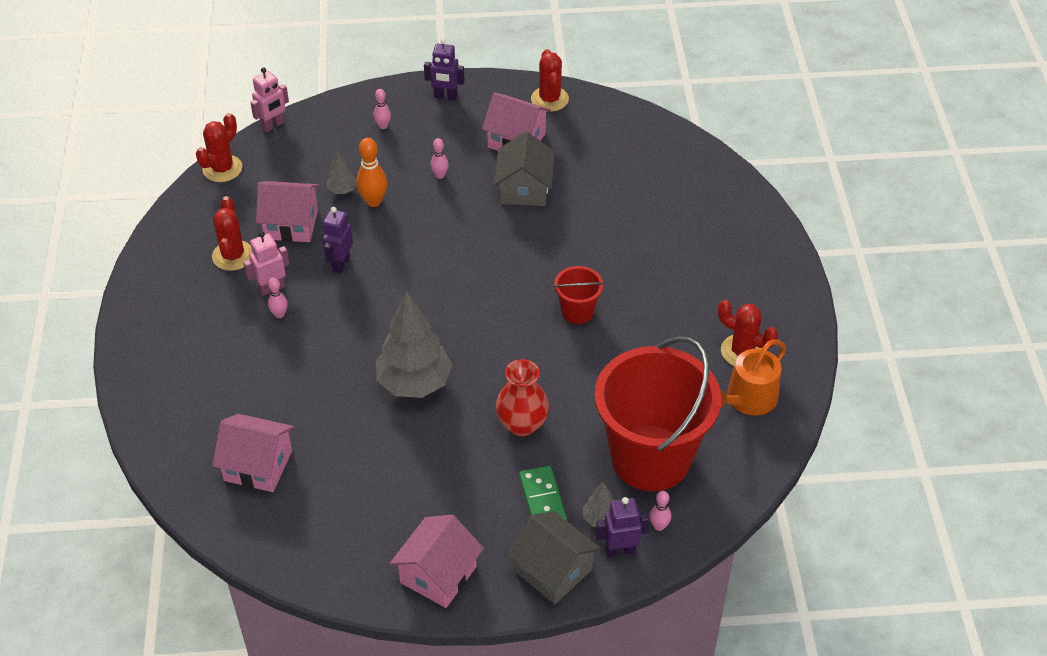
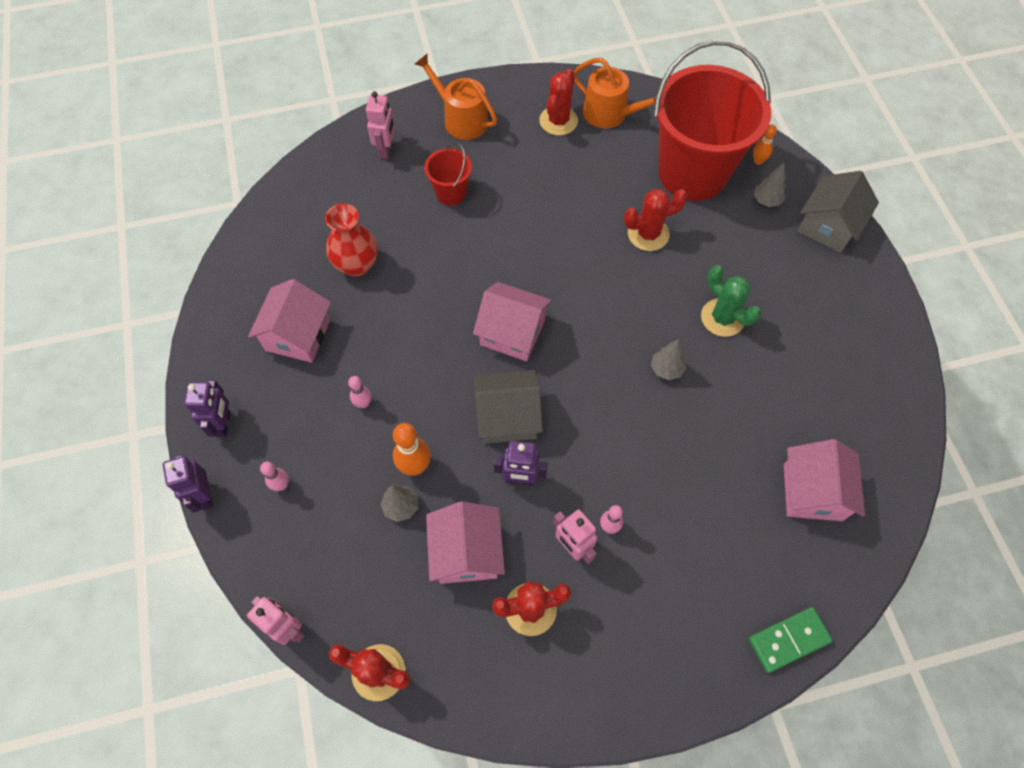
camera: 100 degrees left, 15 degrees up
(414, 383) = (666, 369): grey tree -> grey tree, size x0.45
(438, 574) = (867, 308): pink house -> pink house (512, 332)
(459, 441) = (722, 318): none -> green cactus
(522, 424) = (687, 270): red vase -> red vase (357, 265)
(524, 189) = (376, 316): grey house -> grey house (507, 417)
(542, 499) = (762, 243): green domino -> green domino (788, 640)
(549, 99) = (225, 313): red cactus -> red cactus (648, 234)
(577, 311) = (540, 245): red bucket -> red bucket (451, 193)
(620, 550) = (791, 184): purple robot -> purple robot (204, 495)
(659, 526) = (758, 161): pink bowling pin -> orange bowling pin
(718, 210) = (386, 149): none -> pink robot
(753, 271) = (461, 119): none -> orange watering can

